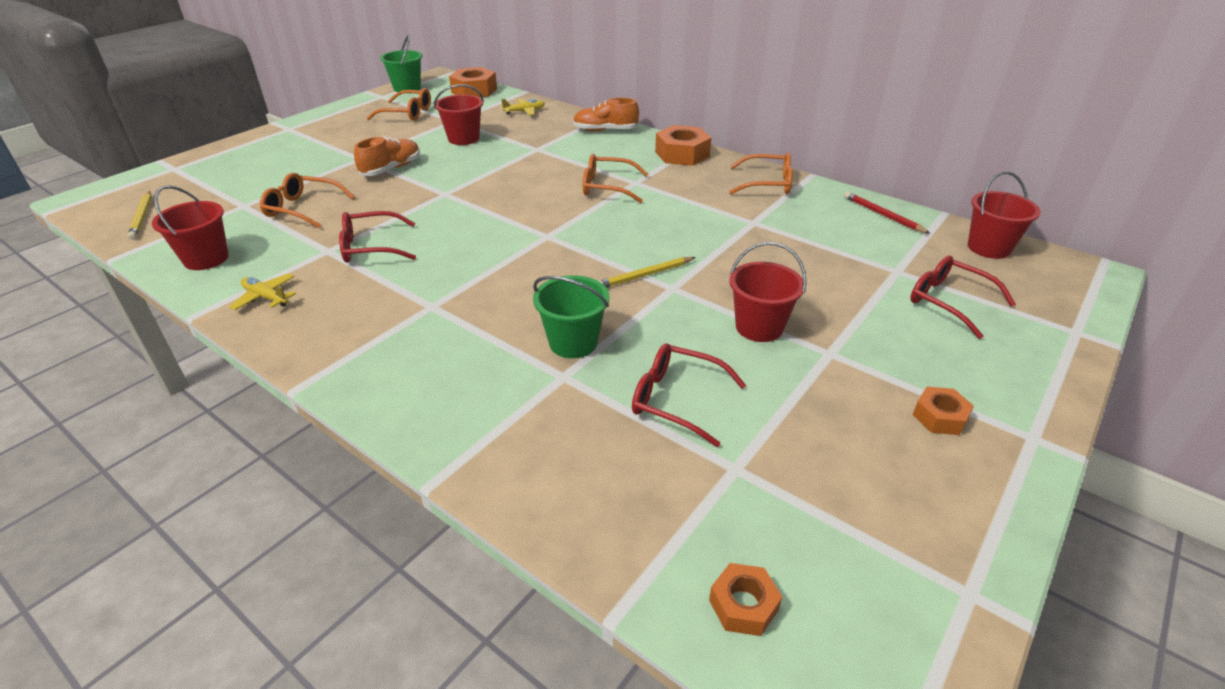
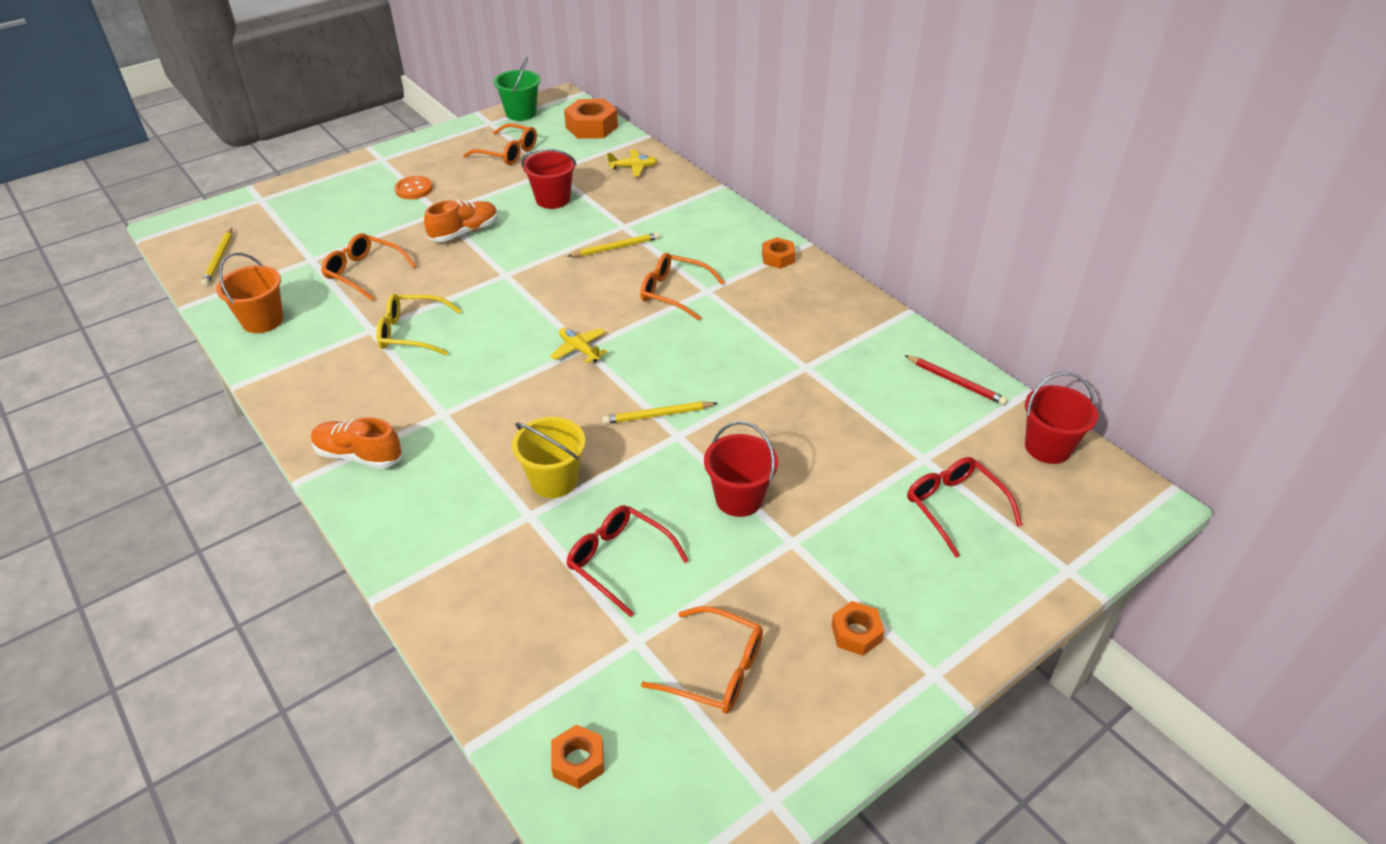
camera: 15 degrees right, 5 degrees up
(206, 259) = (262, 320): red bucket -> orange bucket
(266, 297) = (302, 376): yellow plane -> yellow plane (579, 349)
(329, 145) = (414, 189): none -> orange button
(371, 247) = (412, 333): red glasses -> yellow glasses
(538, 163) = (616, 248): none -> yellow pencil
(573, 342) = (554, 480): green bucket -> yellow bucket
(605, 130) = (709, 209): orange shoe -> orange shoe (359, 455)
(682, 154) = (778, 258): orange nut -> orange nut, size x0.57
(767, 184) = (850, 316): orange glasses -> orange glasses (715, 670)
(883, 215) = (955, 382): red pencil -> red pencil turned 150 degrees clockwise

